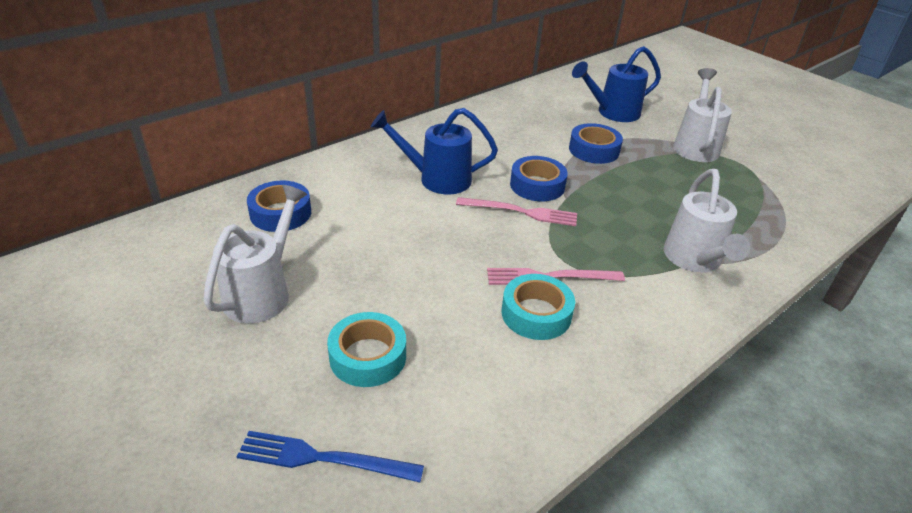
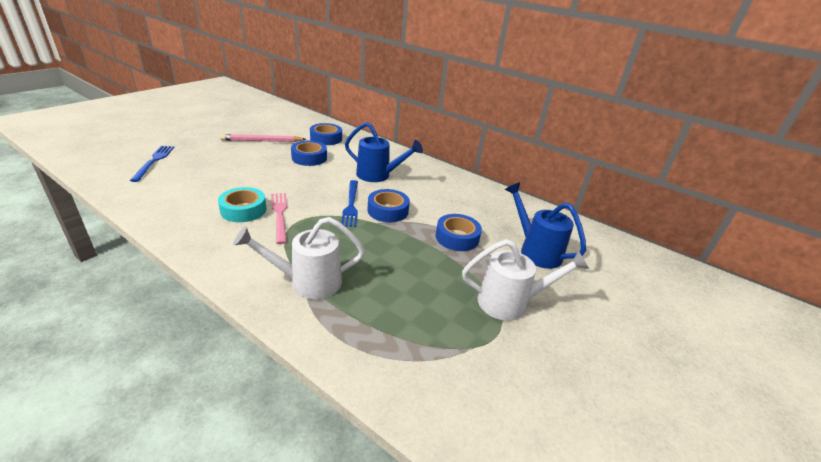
camera: 75 degrees right, 5 degrees down
(262, 293) = (262, 141): white watering can -> pink pencil
(360, 238) = (309, 158): none -> blue tape
(368, 356) = (214, 166): turquoise tape -> none
(437, 179) = (378, 175): blue watering can -> blue watering can turned 120 degrees clockwise
(520, 212) = (351, 204): pink fork -> blue fork

